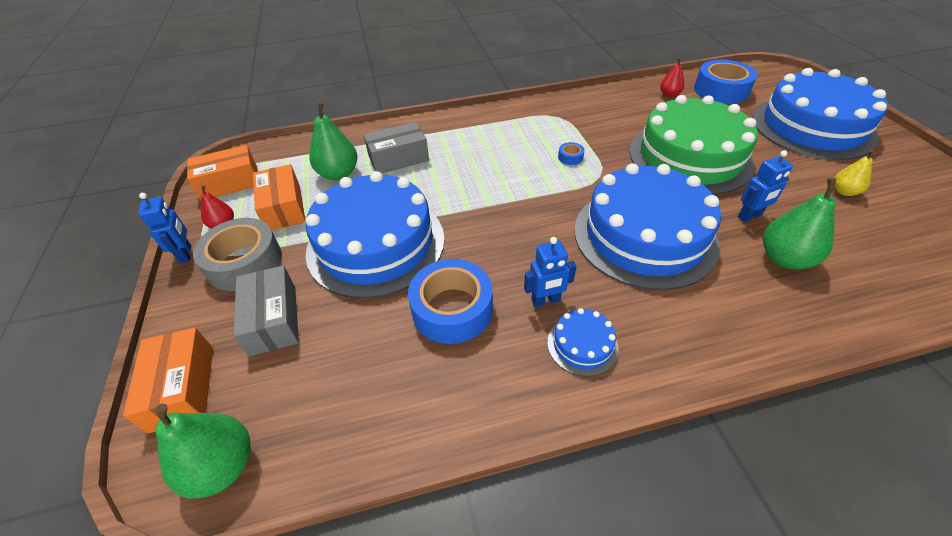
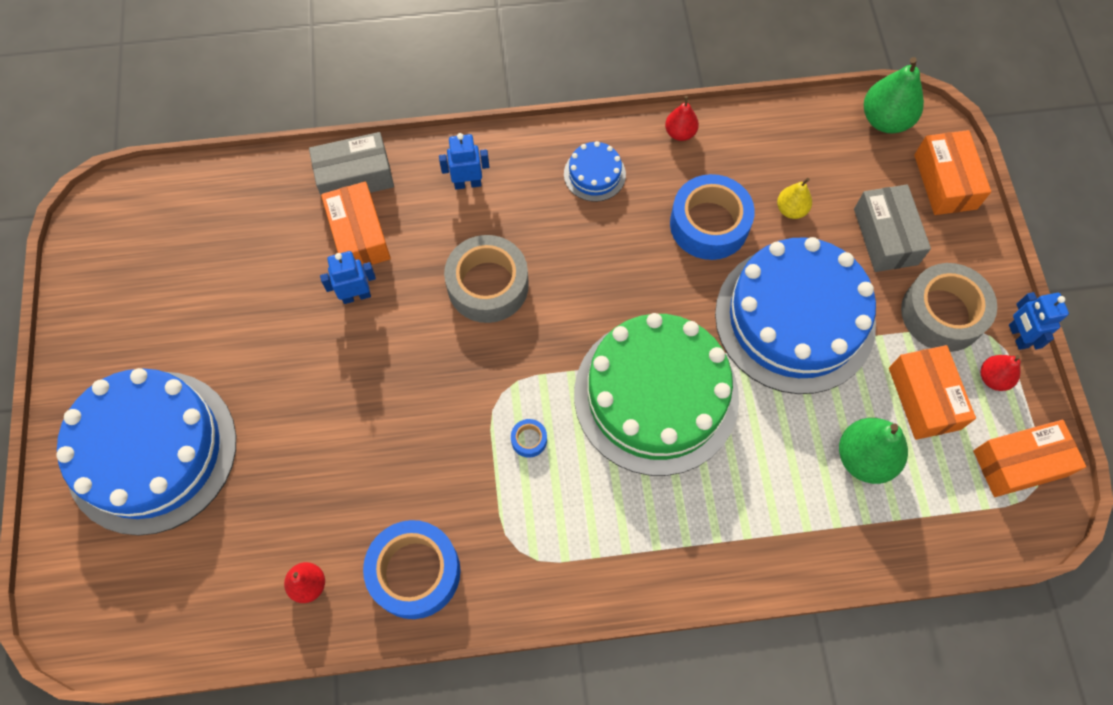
camera: 175 degrees left, 20 degrees up
(398, 158) = (779, 480): grey box -> grey box (355, 177)
(493, 409) = (680, 133): none -> red pear
(546, 301) = (616, 221): blue robot -> blue robot (467, 183)
(644, 236) = (488, 285): blue cake -> grey tape
(690, 157) = (365, 412): green cake -> green cake (656, 395)
(721, 90) = (215, 582): blue tape -> blue tape (415, 572)
(784, 258) = (359, 235): green pear -> orange box
(844, 191) = (220, 317): yellow pear -> yellow pear (791, 210)

